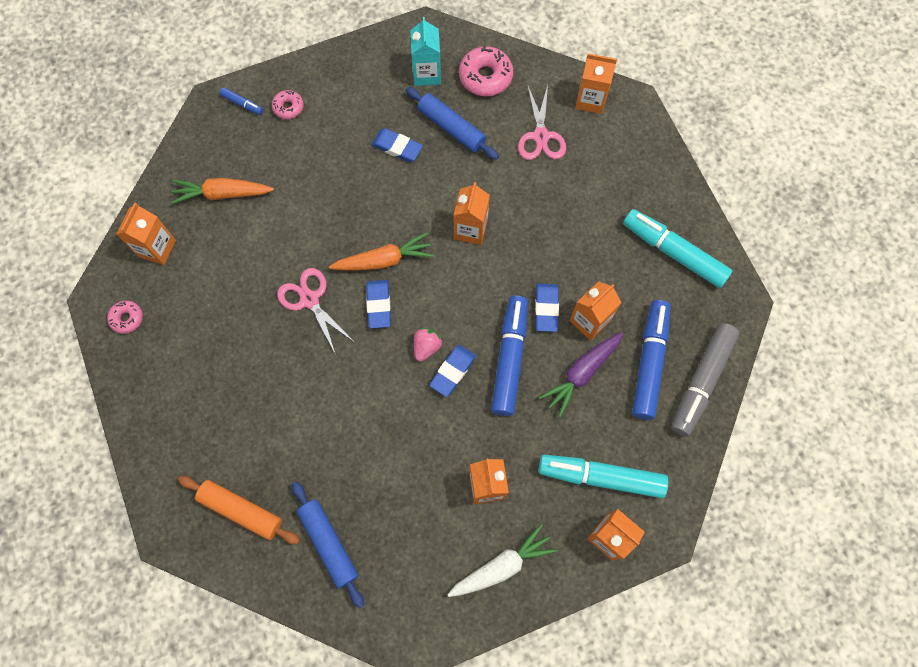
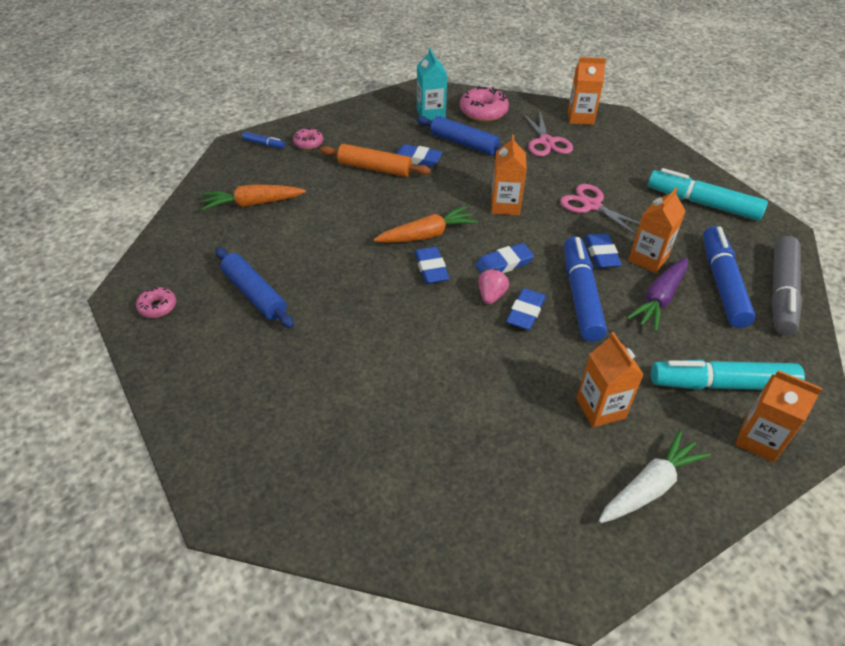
camera: 10 degrees left, 25 degrees down
(157, 248) = (188, 248): orange carton -> none
(241, 511) = (314, 471): orange rolling pin -> orange rolling pin (374, 168)
(309, 299) = (357, 271): pink scissors -> pink scissors (591, 205)
(329, 544) = (431, 492): blue rolling pin -> blue rolling pin (255, 294)
(449, 308) = (504, 264): none -> blue eraser

